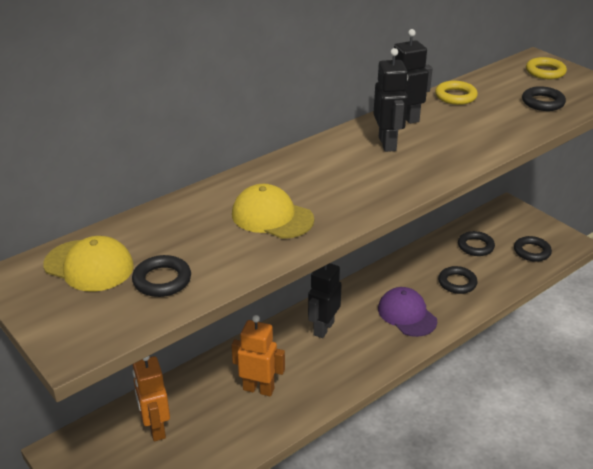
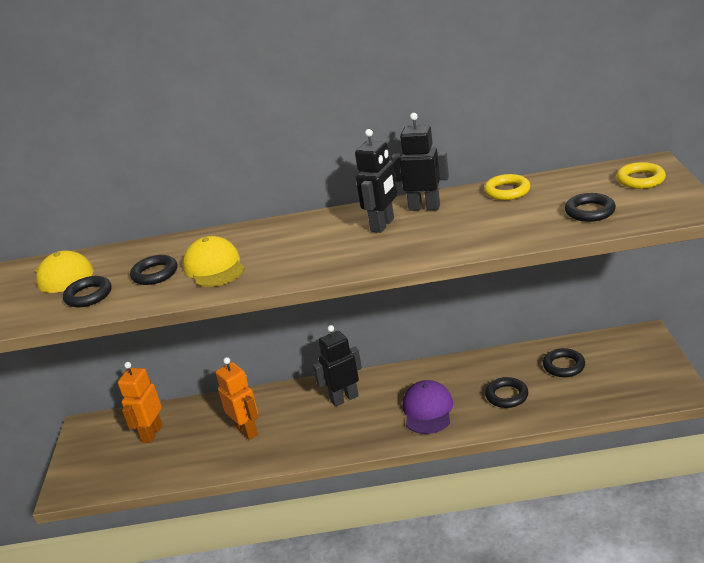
camera: 40 degrees right, 5 degrees down
(532, 251) = (621, 388): black ring -> black ring (155, 274)

